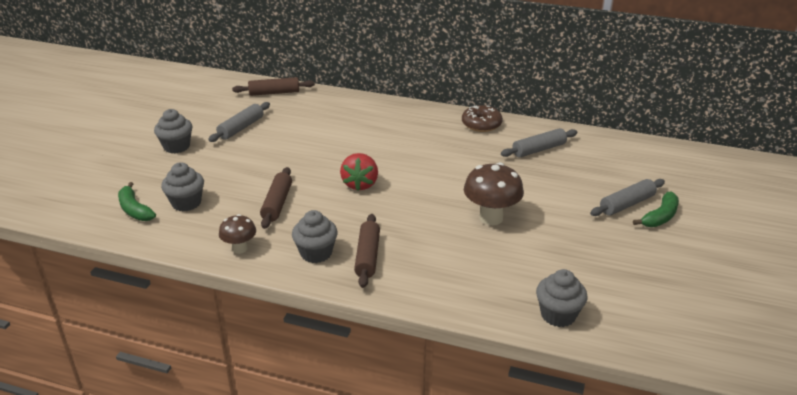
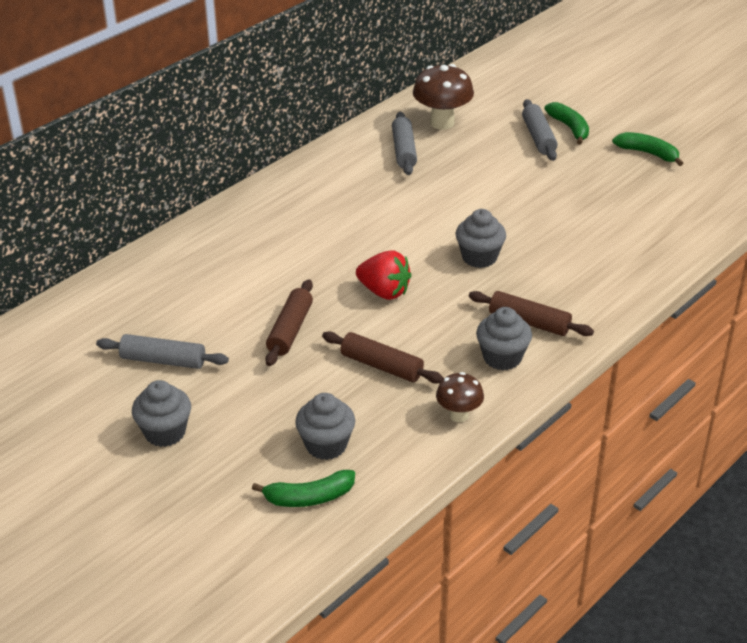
camera: 65 degrees left, 5 degrees up
(241, 128) = (163, 360): grey rolling pin -> grey rolling pin turned 45 degrees counterclockwise
(274, 93) = (84, 309): brown rolling pin -> brown rolling pin (290, 330)
(481, 124) = (319, 169): brown donut -> none
(491, 218) = (510, 222): brown mushroom -> brown mushroom (442, 123)
(558, 315) = (679, 234): grey cupcake -> grey cupcake (479, 257)
(671, 269) = (648, 153): none -> green banana

